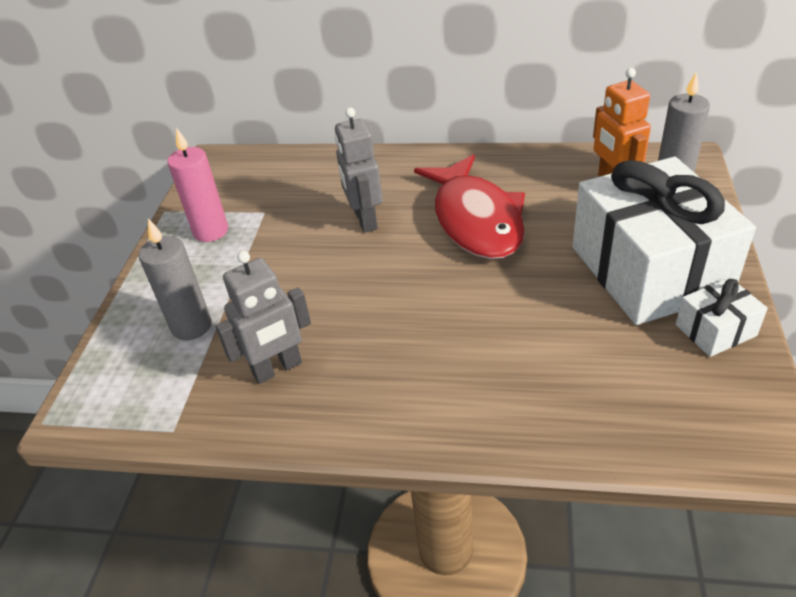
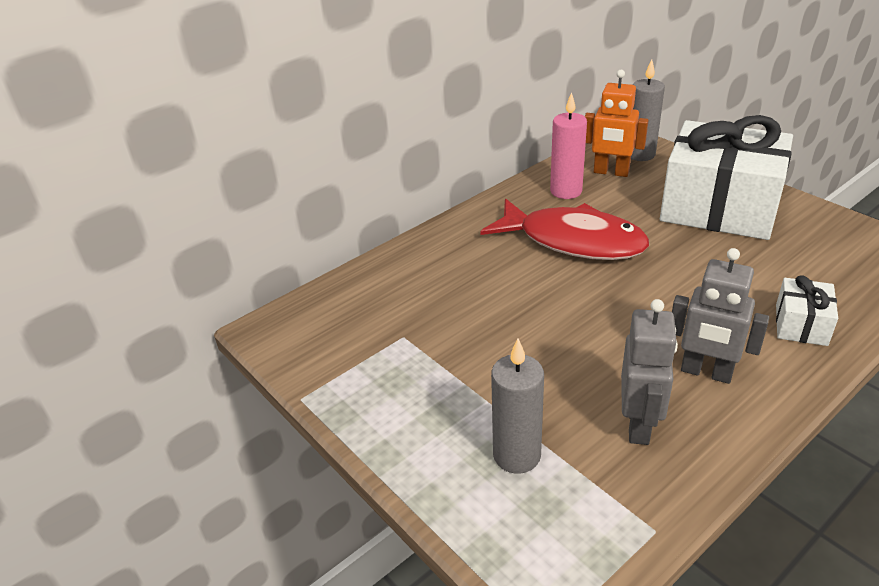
camera: 50 degrees left, 5 degrees down
(211, 231) = (384, 381): pink candle -> pink candle (566, 191)
(365, 220) = (498, 289): grey robot -> grey robot (706, 372)
(715, 330) = (802, 217): white gift -> white gift (801, 325)

